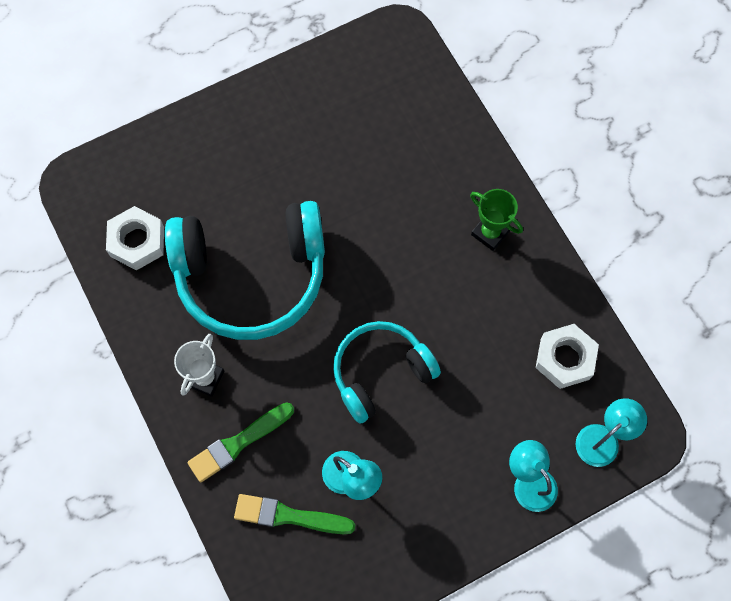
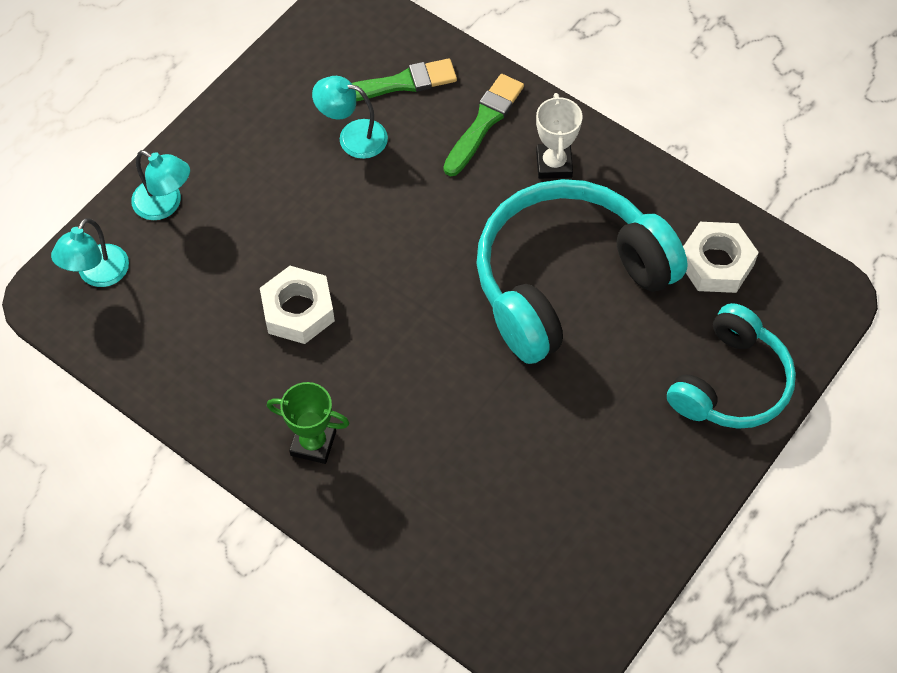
camera: 155 degrees right, 10 degrees down
(380, 372) = (371, 242): turquoise headphones -> turquoise headphones (731, 383)
(565, 358) = (169, 338): white nut -> white nut (298, 310)

